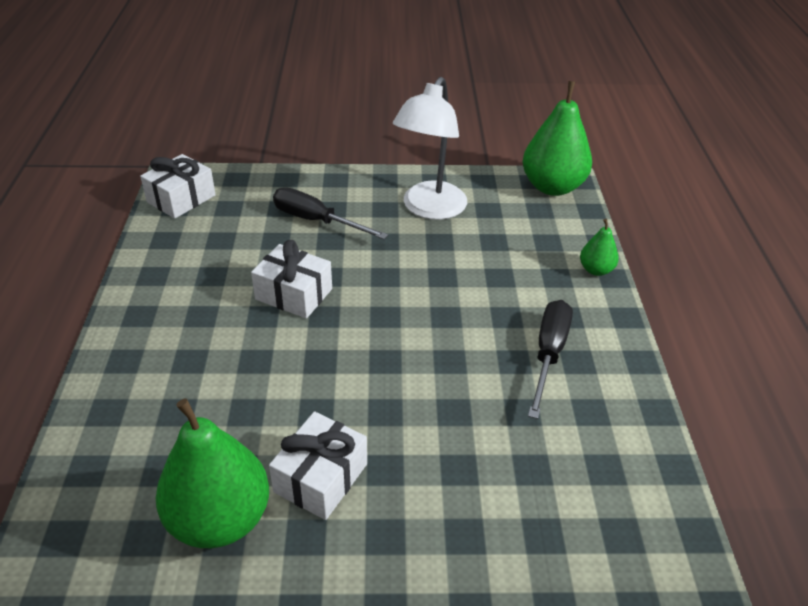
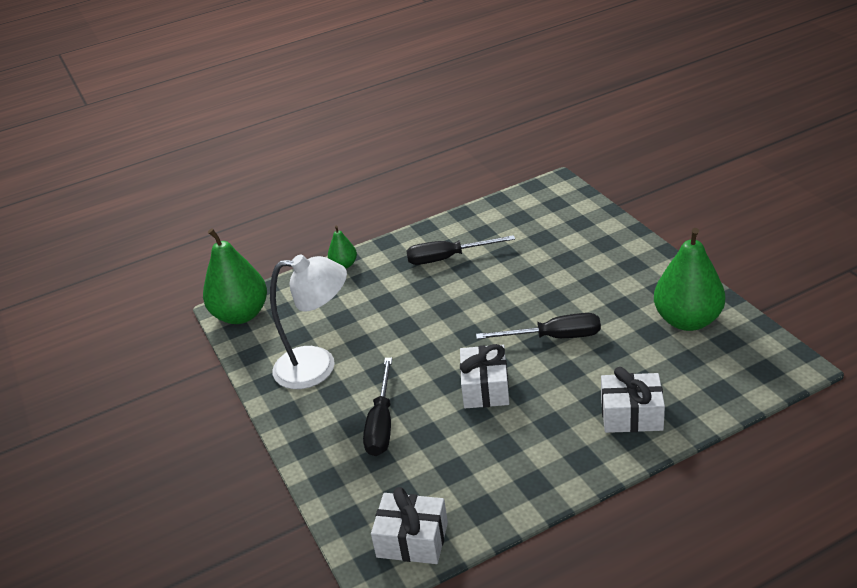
camera: 110 degrees left, 5 degrees down
(315, 376) = (554, 337): none -> black screwdriver
(321, 478) = (624, 299): white gift -> white gift (631, 415)

